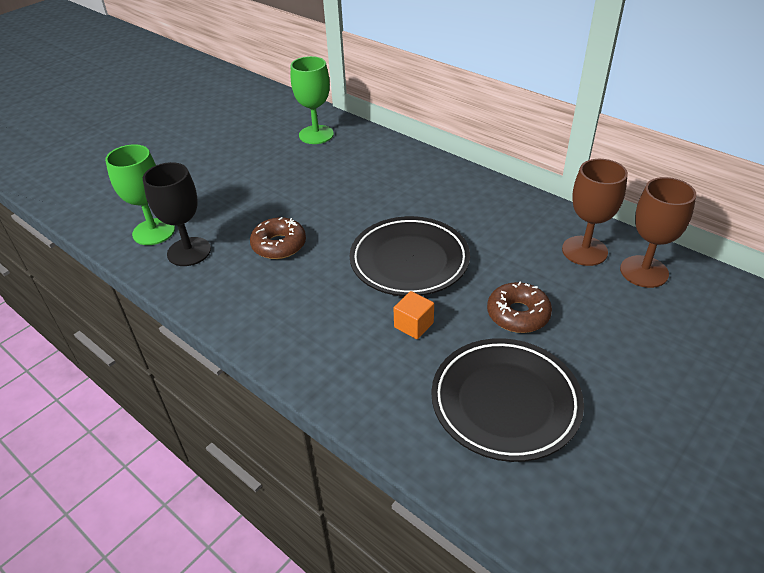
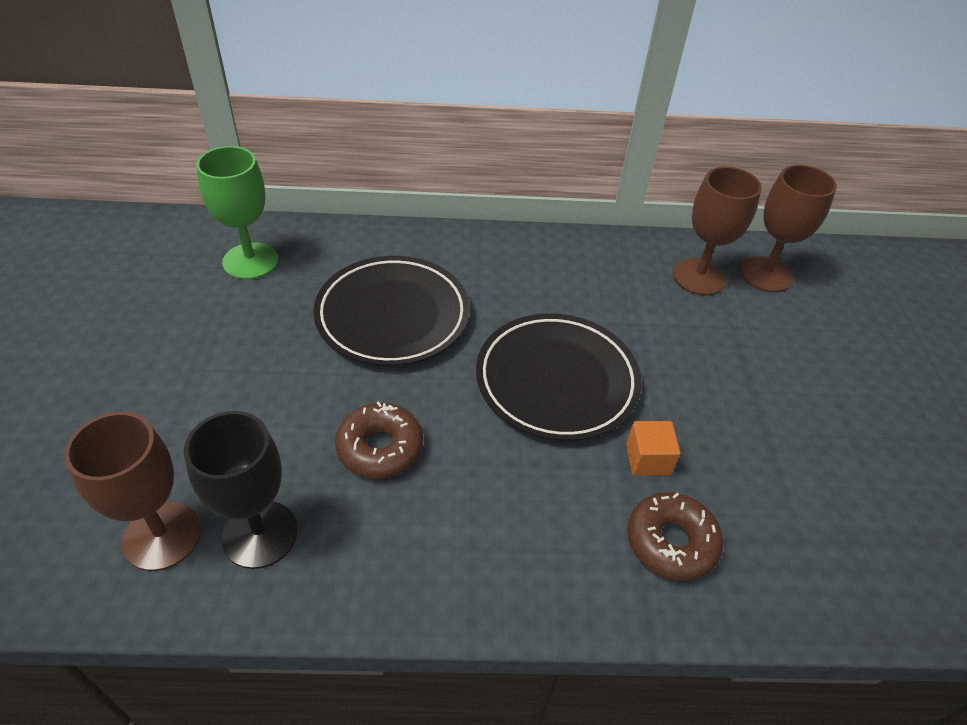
camera: 45 degrees left, 5 degrees up
(154, 232) = (162, 536): green goblet -> brown goblet
(505, 402) = (818, 491): black plate -> black plate (392, 316)
(518, 314) = (722, 383): brown donut -> brown donut (671, 542)

